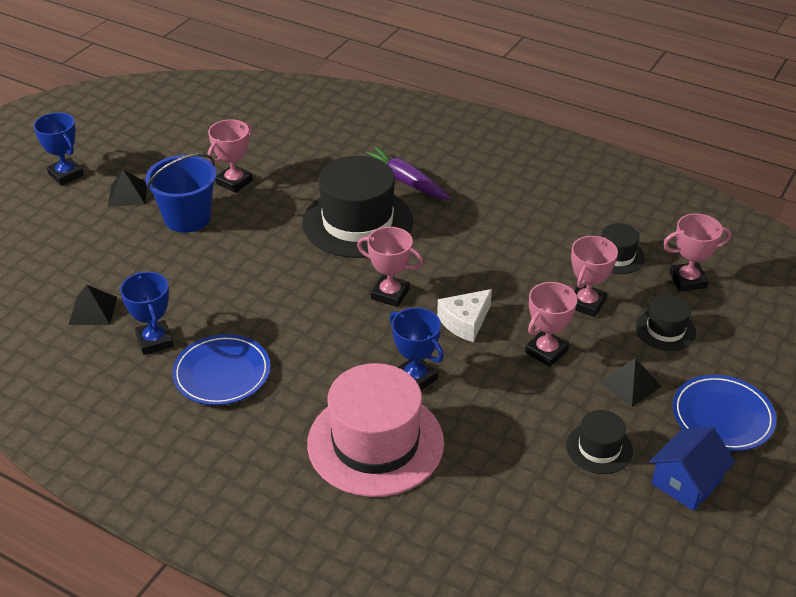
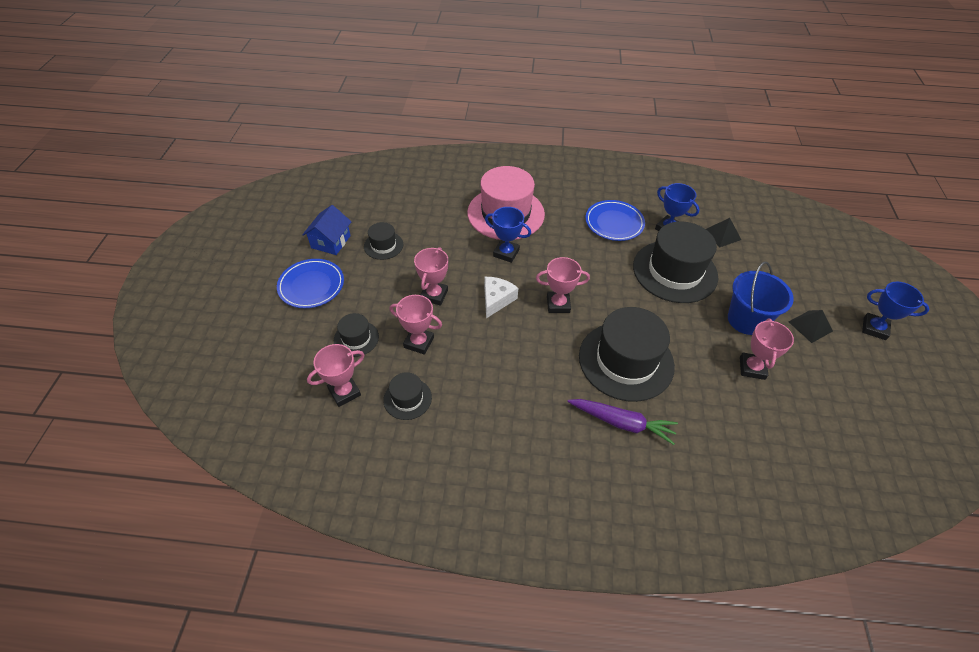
camera: 155 degrees right, 10 degrees up
(209, 287) = (675, 271): none -> black hat
(586, 303) = (419, 342): pink trophy -> pink trophy turned 75 degrees counterclockwise
(630, 384) = (373, 289): black pyramid -> none

